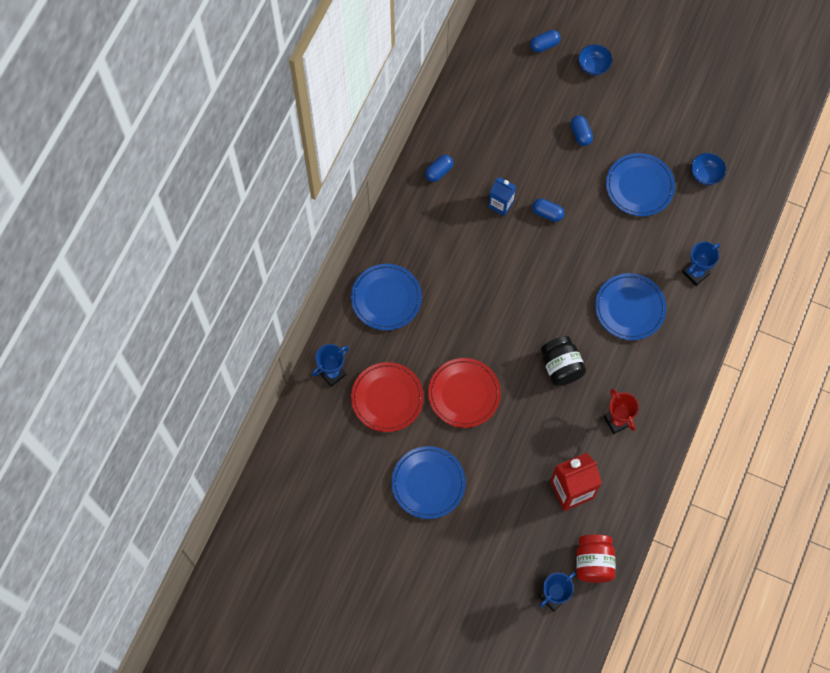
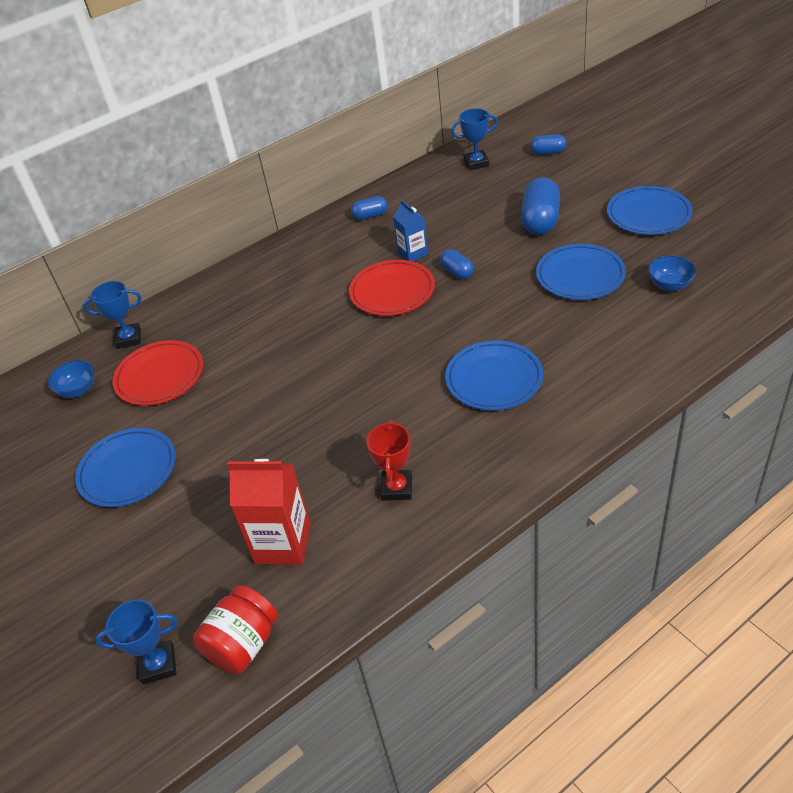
camera: 35 degrees right, 25 degrees down
(386, 298) = (235, 295): blue plate -> blue plate (648, 214)
(464, 394) = (240, 399): red plate -> red plate (392, 292)
(561, 367) = (369, 409): black jar -> none
(580, 134) = (540, 221): blue capsule -> blue capsule, size x1.81
(593, 66) = (590, 176): blue bowl -> blue bowl (78, 390)
(695, 273) = (601, 370): blue trophy -> blue trophy (476, 163)

